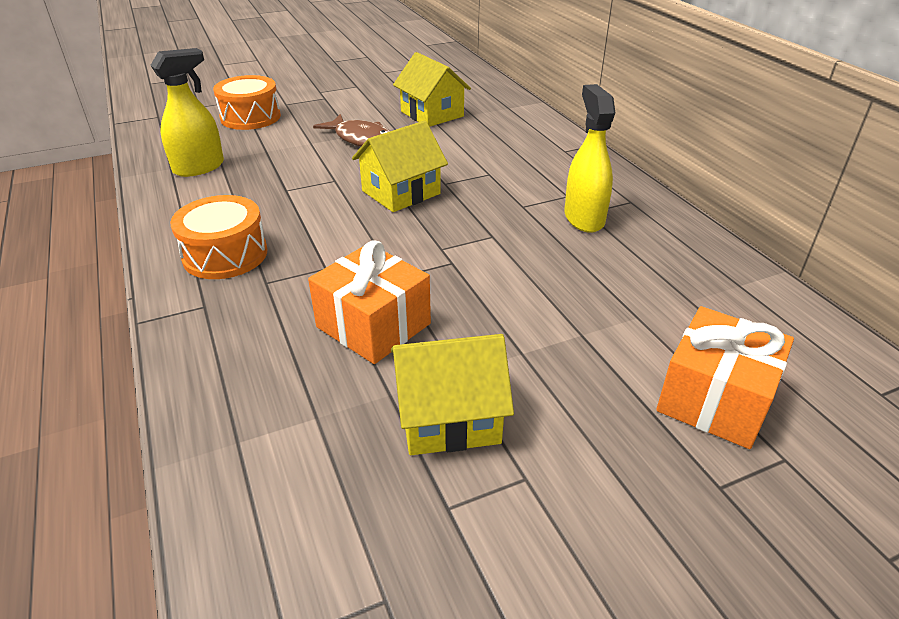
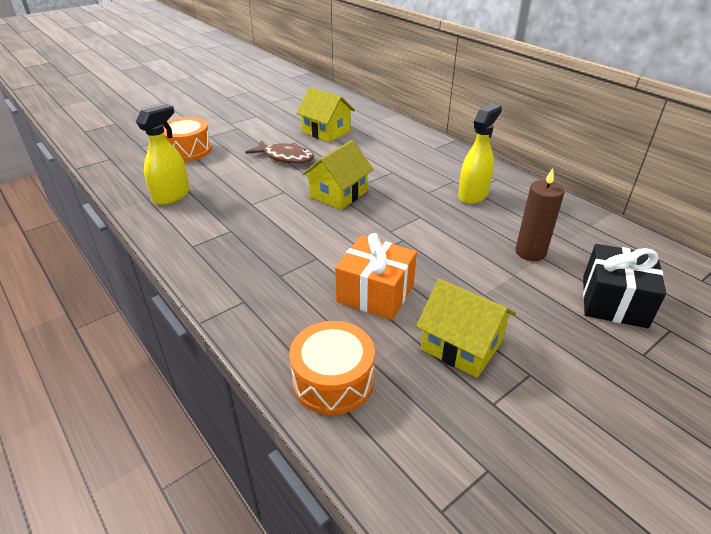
camera: 15 degrees left, 0 degrees up
(225, 255) = (236, 260): orange drum -> orange drum (333, 380)
(449, 417) = (461, 345): yellow house -> yellow house turned 60 degrees clockwise
(584, 218) = (473, 195): yellow spray bottle -> yellow spray bottle turned 60 degrees clockwise
(623, 307) = (530, 252): none -> brown candle
(714, 399) = (614, 301): orange gift -> black gift

